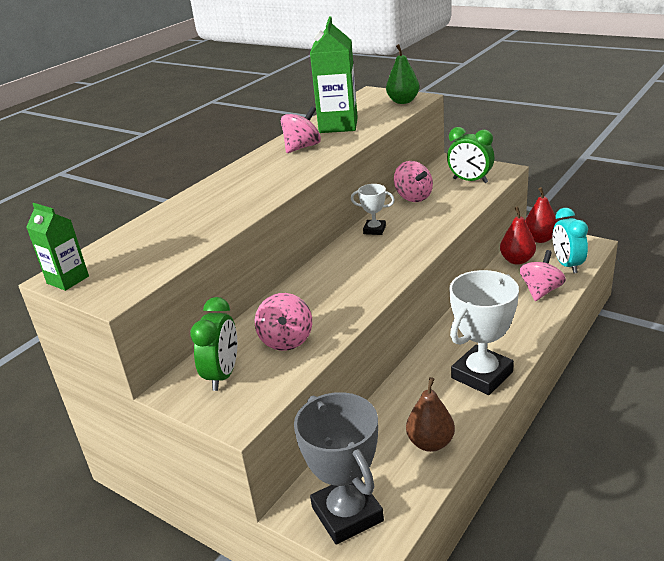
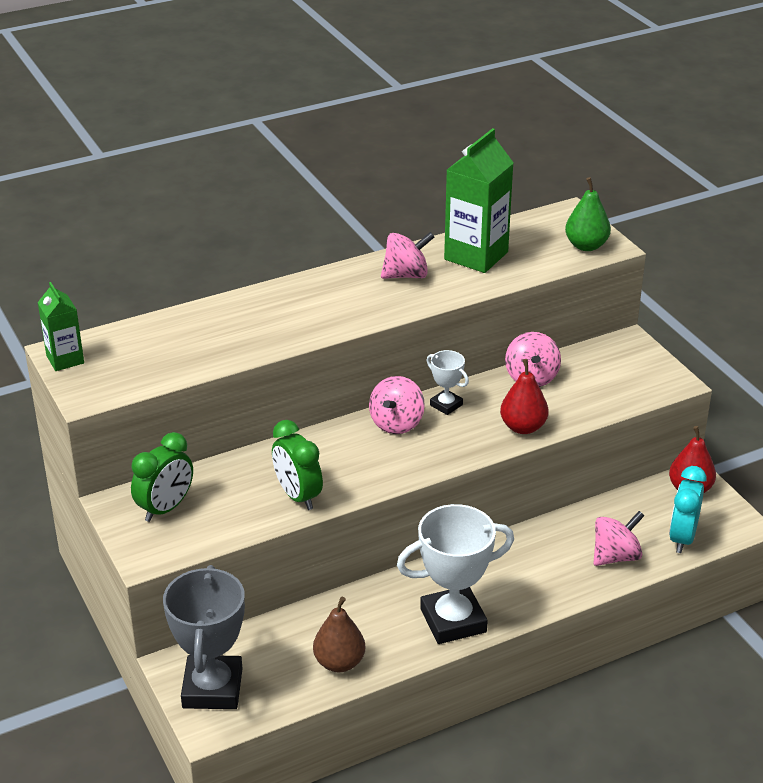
camera: 25 degrees right, 5 degrees up
(286, 340) = (247, 498): pink spinning top -> pink spinning top (396, 423)
(470, 181) = (618, 382): green clock -> green clock (298, 496)
(517, 260) = (632, 505): red pear -> red pear (523, 427)

